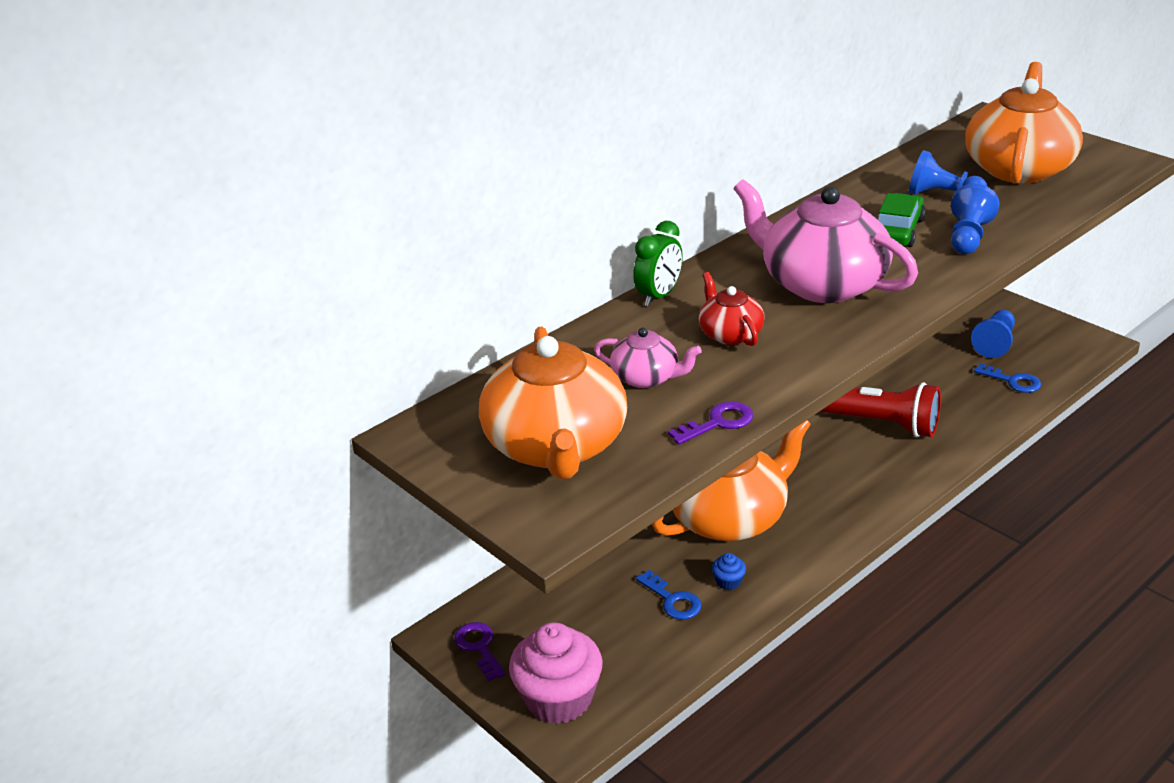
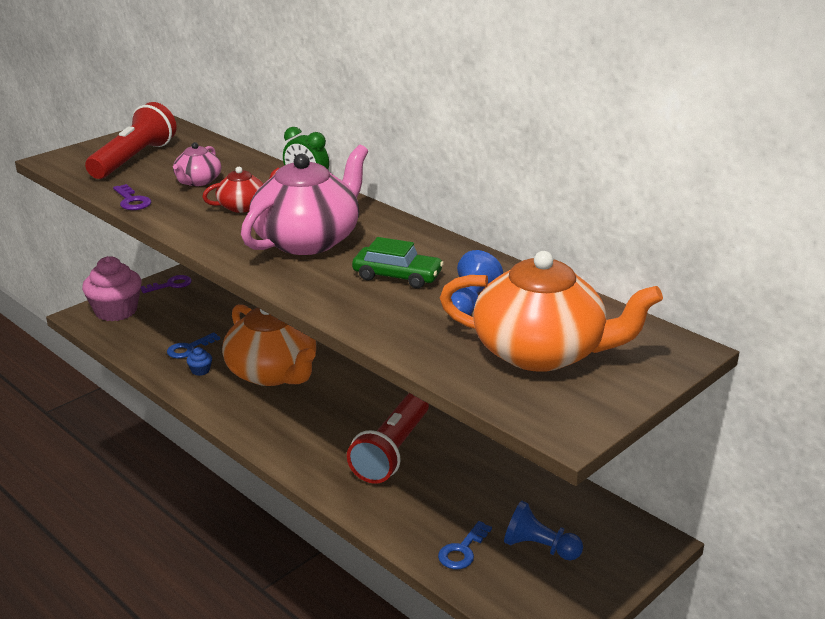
camera: 85 degrees right, 5 degrees down
(556, 446) = (134, 159): orange teapot -> red flashlight
(968, 237) = (378, 308): blue pawn -> none

